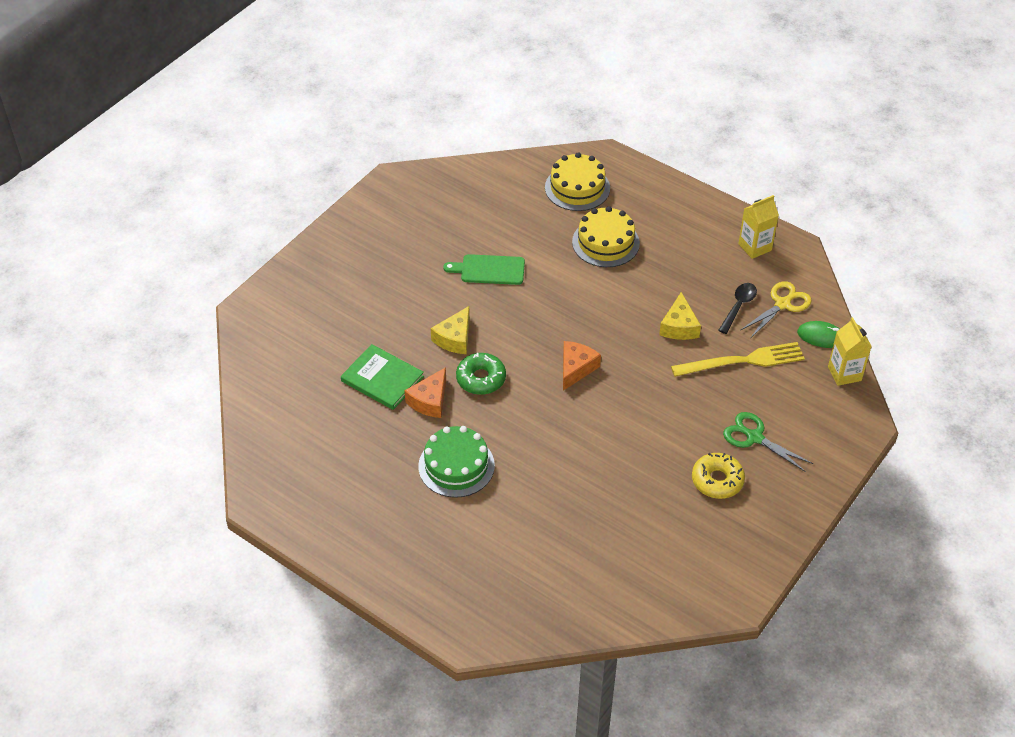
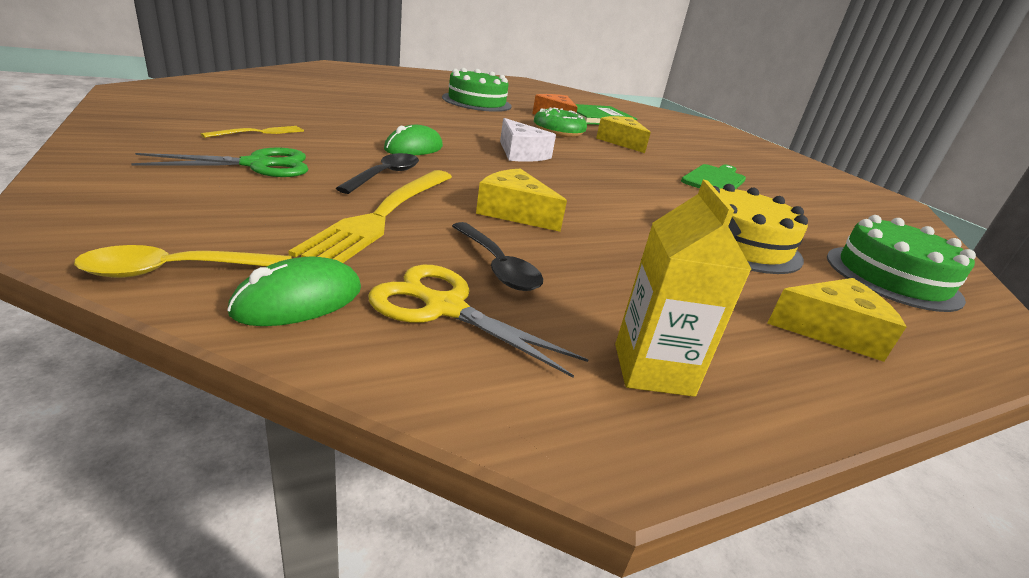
camera: 115 degrees right, 20 degrees down
(576, 368) = (521, 153): orange cheese -> white cheese
(577, 188) = (892, 277): yellow cake -> green cake
(642, 412) = (414, 148): none -> green mouse
(669, 207) = (831, 331): none -> yellow cheese
(700, 392) = (385, 175): none -> black spoon
(717, 480) = (258, 132): yellow donut -> yellow fork
(782, 304) = (445, 308): yellow scissors -> yellow scissors turned 135 degrees clockwise
(844, 373) = (176, 271): yellow carton -> yellow spoon

